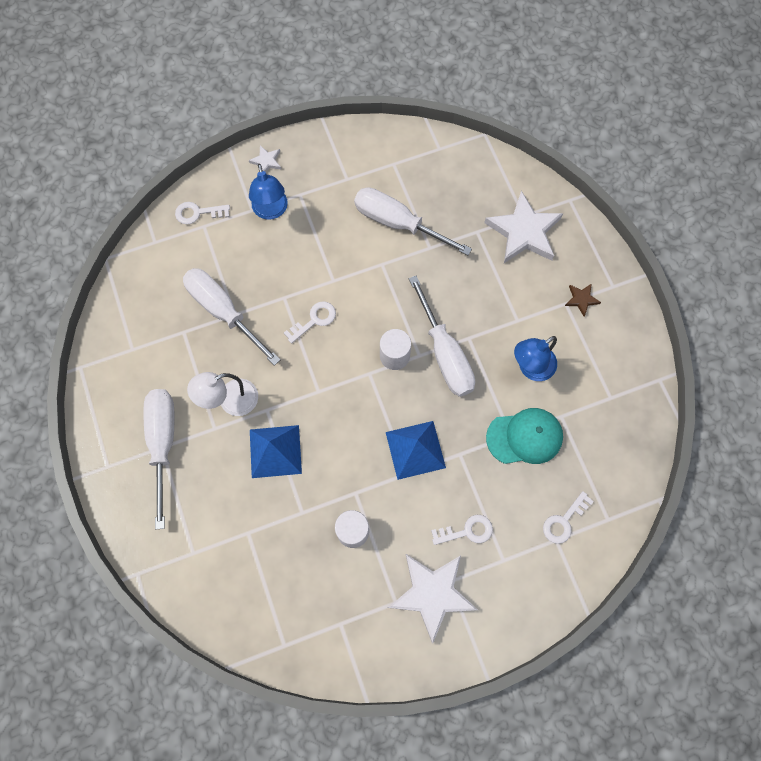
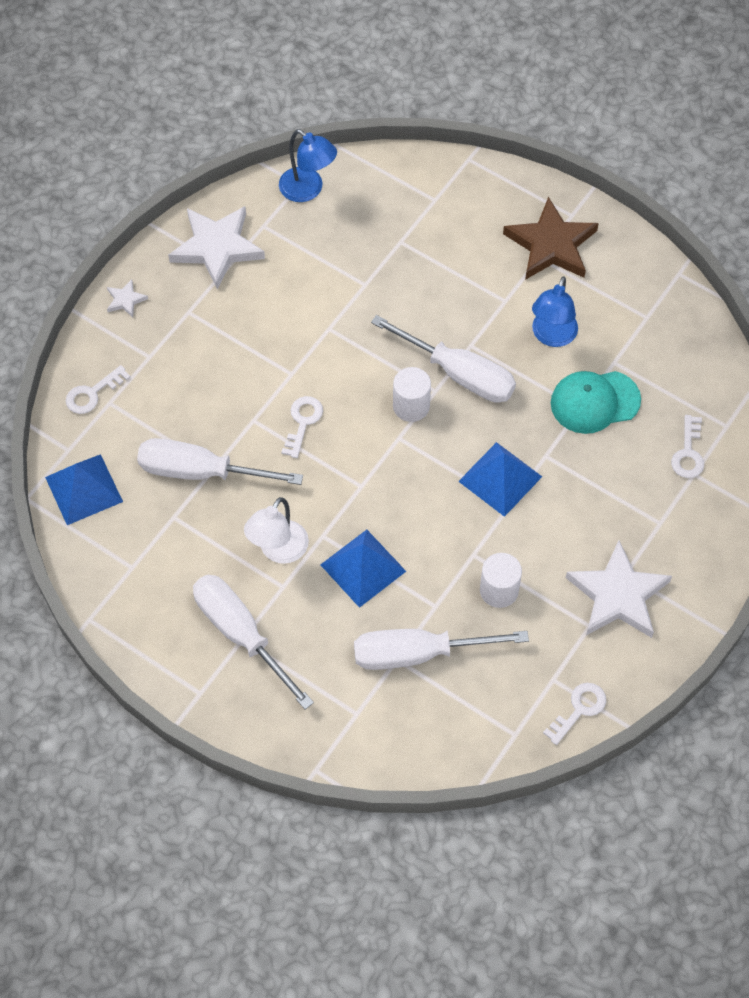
camera: 35 degrees left, 10 degrees down
(143, 275) = (84, 489): none -> blue pyramid
(271, 211) = (171, 345): blue lamp -> blue lamp (308, 190)
(398, 223) = (315, 280): white screwdriver -> white screwdriver (418, 653)
(467, 531) = (606, 519): white key -> white key (579, 709)
(524, 232) = (447, 215): white star -> white star (217, 248)
(524, 437) = (594, 402): turquoise cap -> turquoise cap turned 150 degrees counterclockwise
(581, 299) = (551, 245): brown star -> brown star, size x2.26

